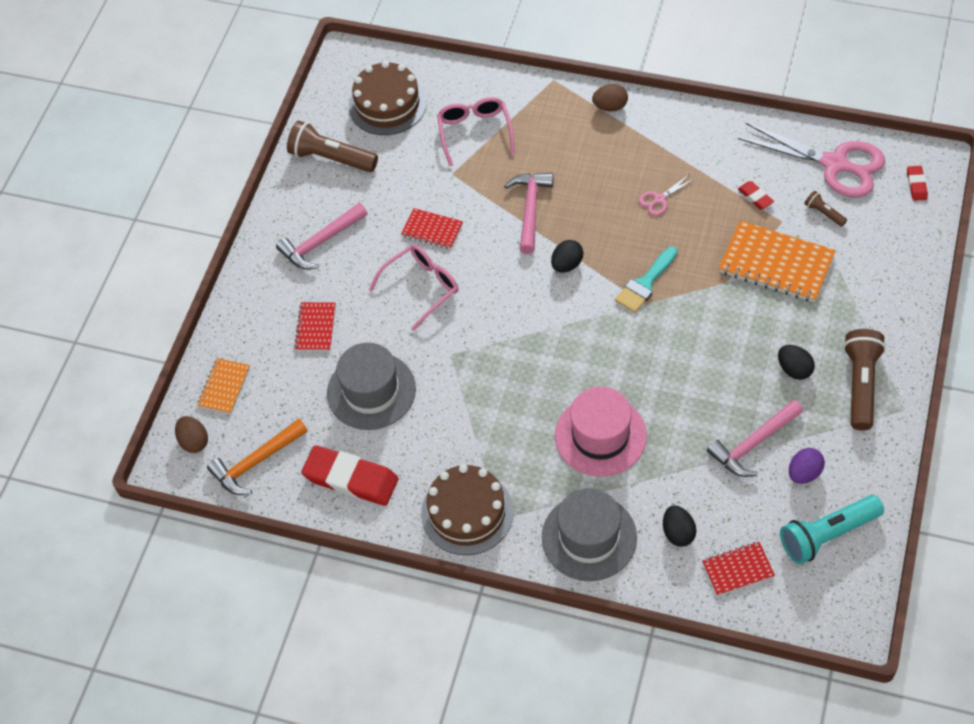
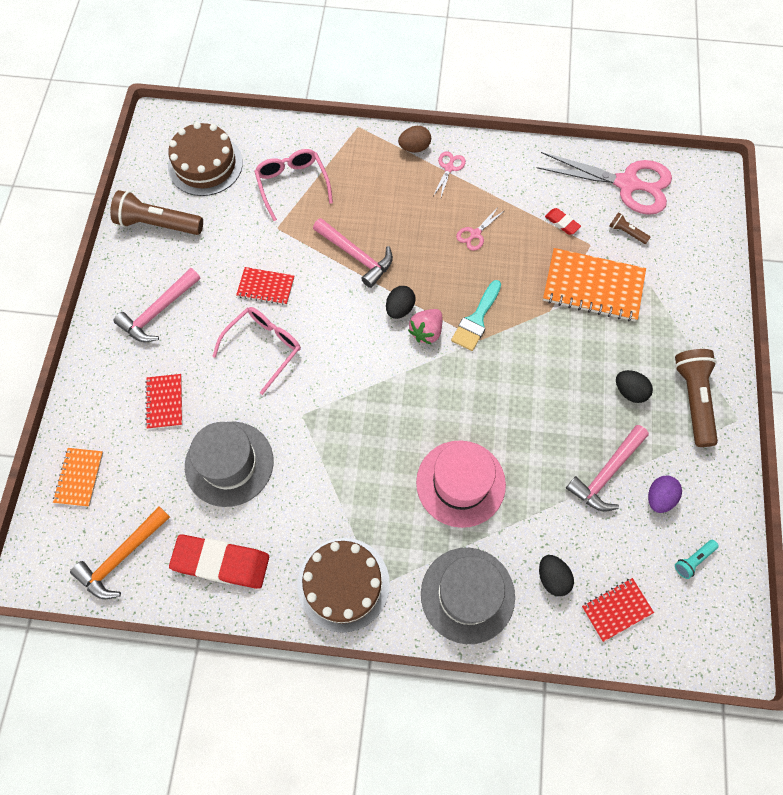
camera: 15 degrees left, 10 degrees up
(194, 441) = (55, 542): brown egg -> none
(530, 209) = (356, 256): pink hammer -> pink hammer turned 135 degrees clockwise
(591, 289) = (426, 331): none -> pink strawberry
(643, 130) = (449, 168): none -> pink scissors
(827, 534) = (693, 560): turquoise flashlight -> turquoise flashlight, size x0.48
(916, 185) = (702, 197): red eraser -> none

